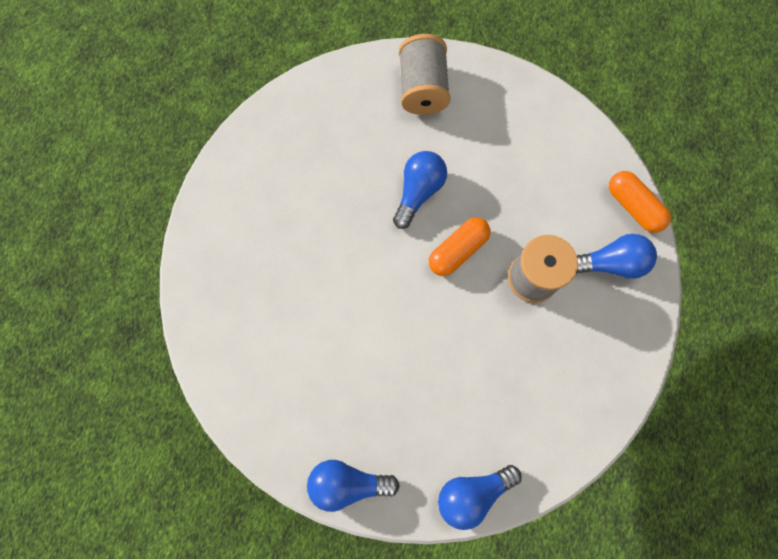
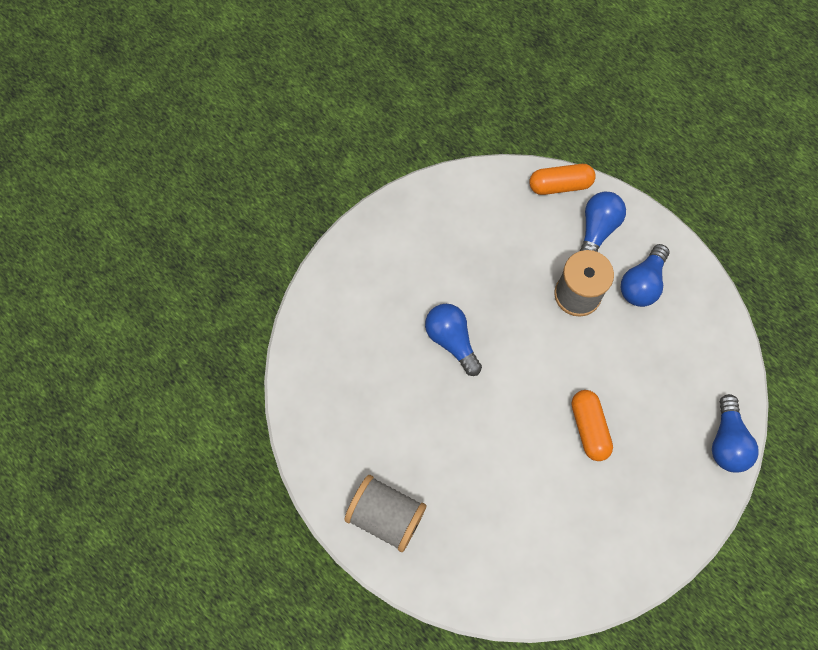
camera: 60 degrees left, 5 degrees down
(348, 483) = (672, 536): blue light bulb -> blue light bulb (642, 283)
(422, 88) = (358, 283): grey spool -> grey spool (386, 516)
(457, 250) = (522, 339): orange capsule -> orange capsule (589, 428)

